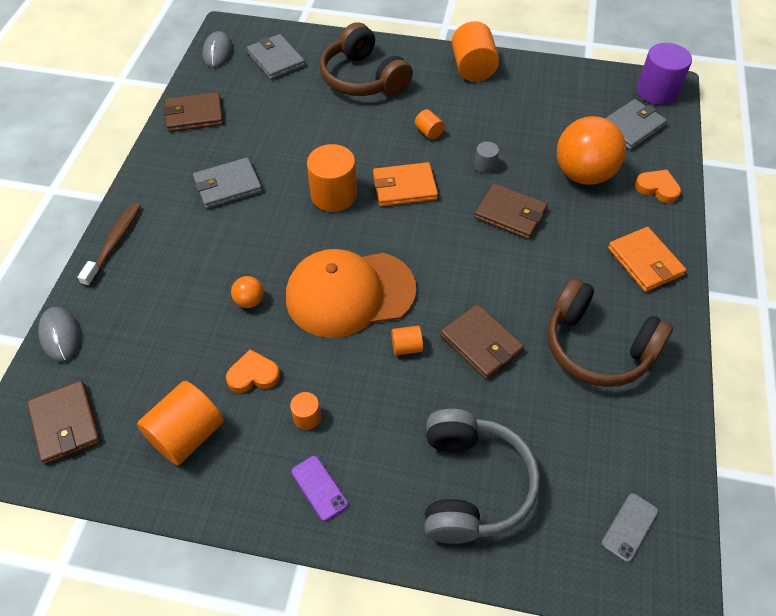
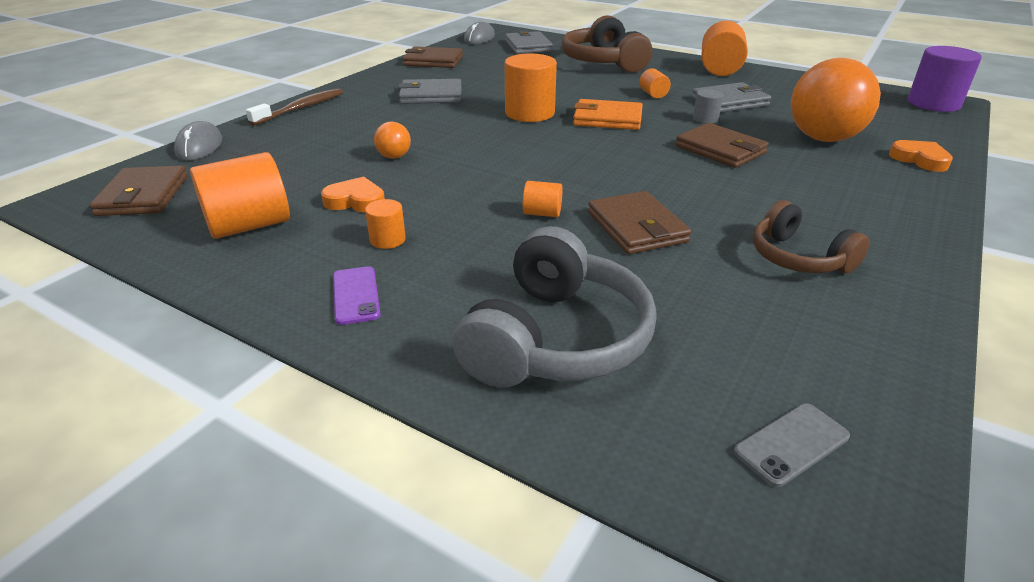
camera: 20 degrees right, 20 degrees down
(350, 293) = (503, 169): orange cap -> none
(598, 347) = (798, 258): brown headphones -> brown headphones, size x0.62
(631, 127) = (894, 119): grey wallet -> grey wallet (730, 102)
(645, 262) = (889, 206): orange wallet -> none

